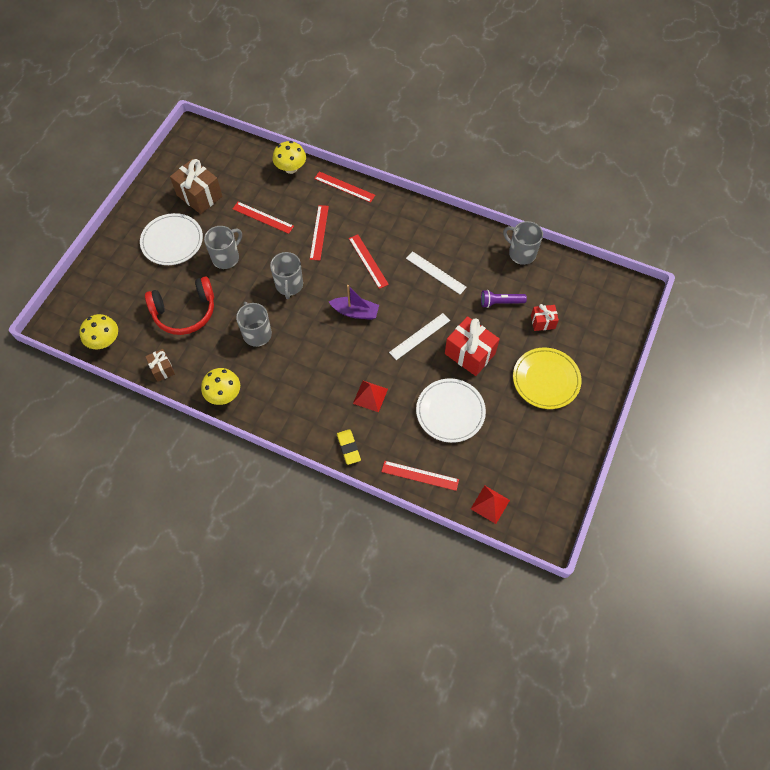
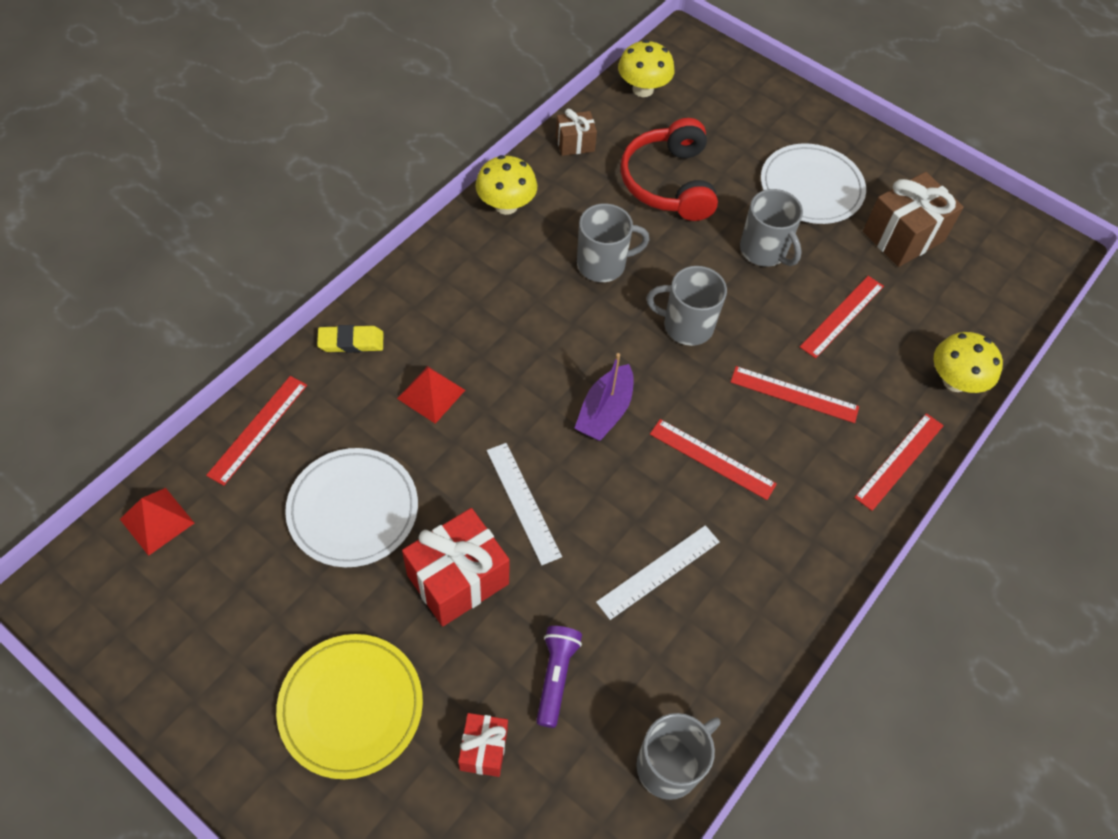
camera: 100 degrees right, 5 degrees down
(368, 261) = (712, 459): red ruler -> red ruler turned 45 degrees clockwise

